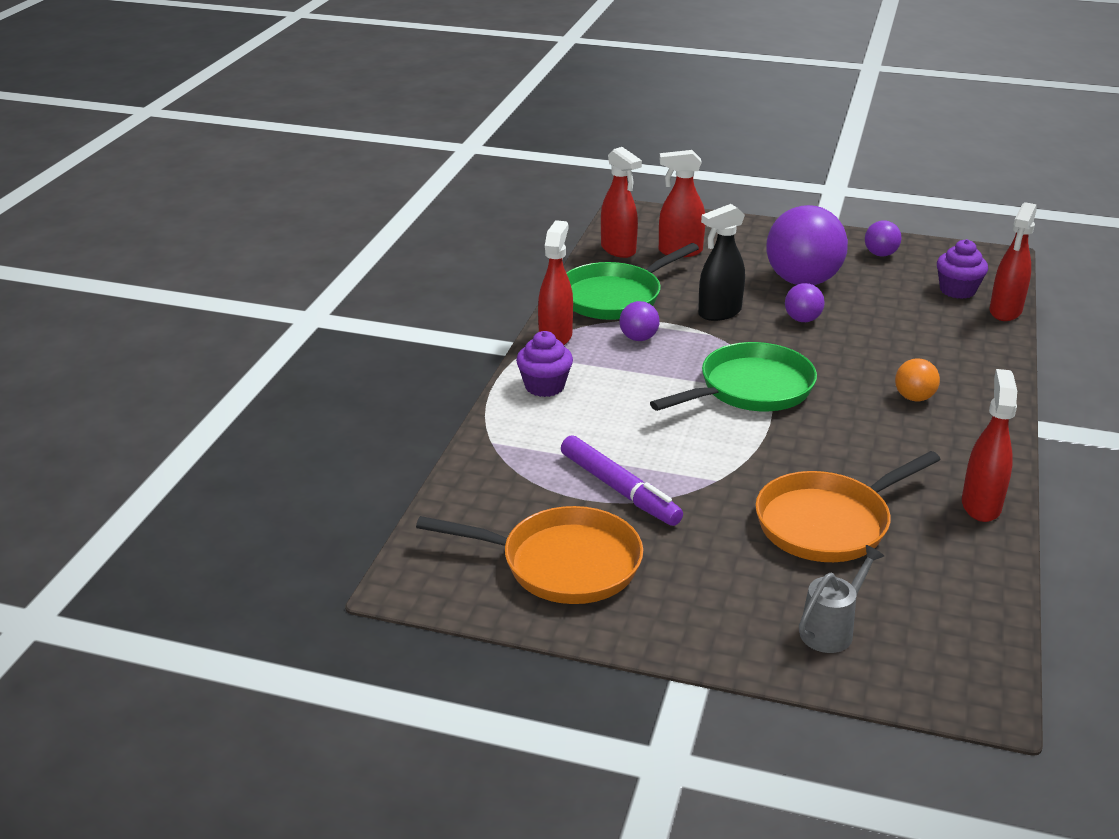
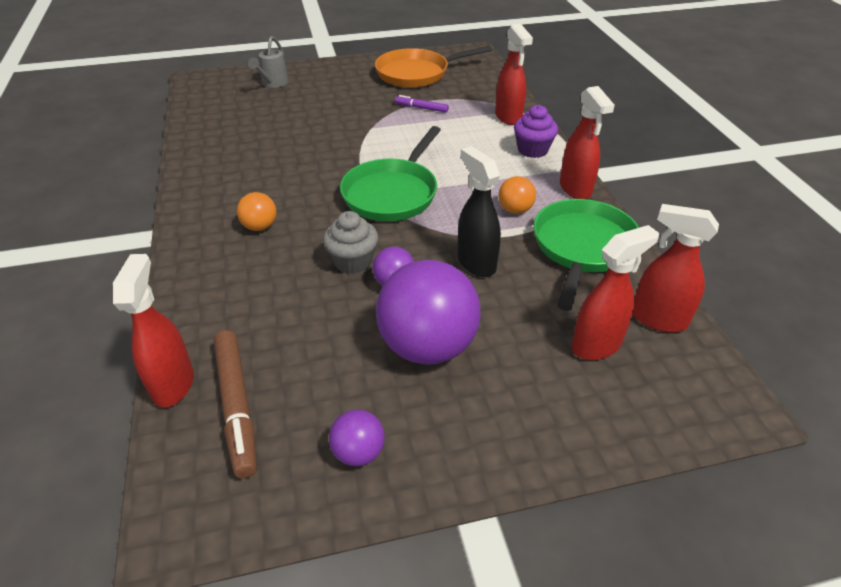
camera: 150 degrees right, 10 degrees up
(619, 489) = (421, 108): purple marker -> purple marker, size x0.55
(638, 338) = (515, 210): purple ball -> orange ball
(719, 313) = (476, 263): black spray bottle -> black spray bottle turned 60 degrees counterclockwise
(828, 523) = (293, 124): orange pan -> none
(830, 343) = (353, 261): none -> grey cupcake
(957, 290) = (237, 406): purple cupcake -> brown marker
(981, 505) = (199, 159): red spray bottle -> red spray bottle (508, 117)

